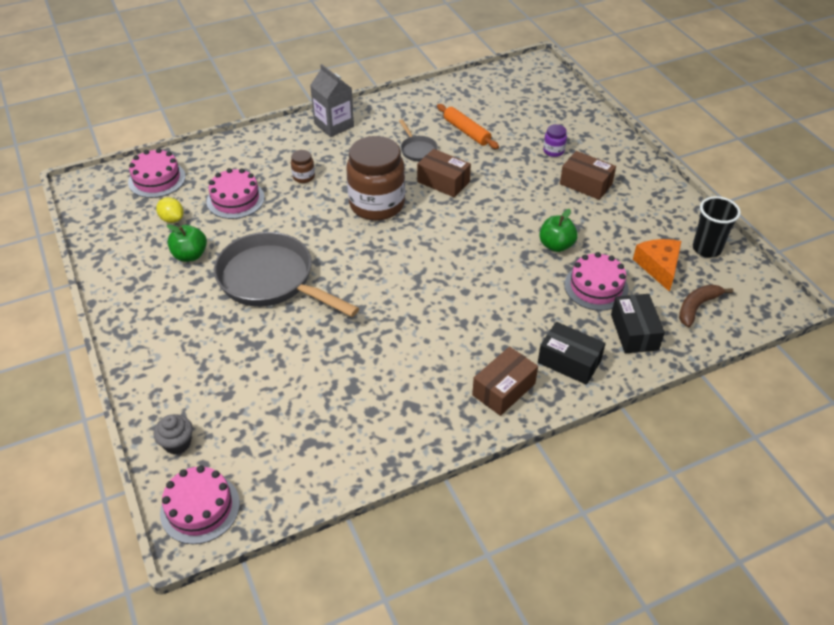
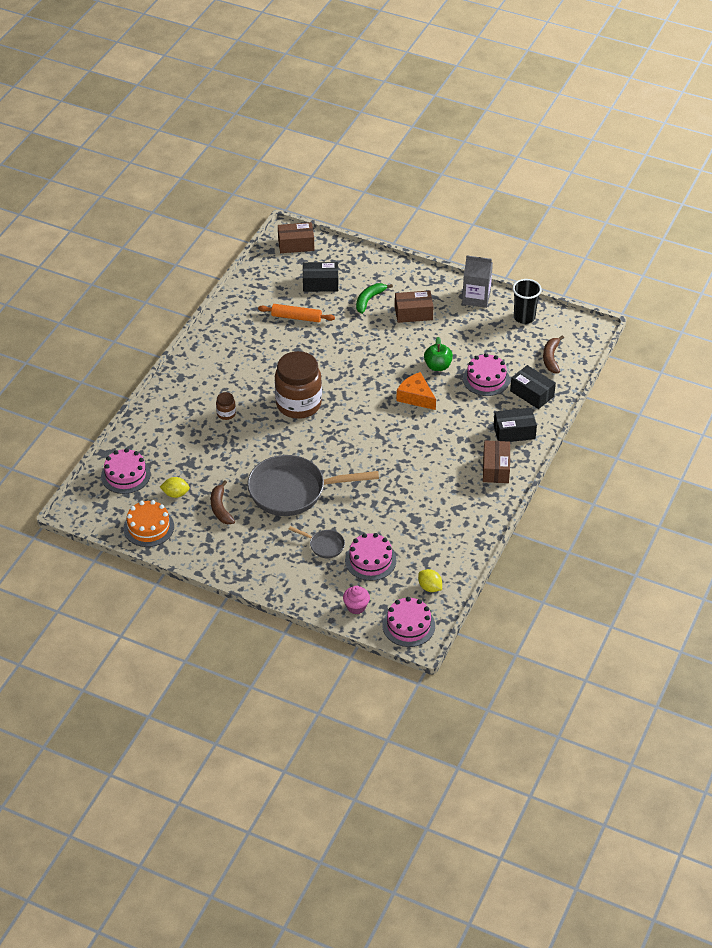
camera: 40 degrees left, 0 degrees up
(112, 234) = (148, 527): none -> orange cake
(177, 443) = (356, 607): grey cupcake -> pink cupcake
(190, 255) = (220, 508): green apple -> brown banana
(235, 199) = (200, 456): pink cake -> pink cake (370, 560)
(275, 478) = (430, 587): none -> yellow lemon
(334, 125) = (198, 364): grey carton -> grey carton (476, 298)
(417, 150) = (279, 350): grey pan -> grey pan (324, 545)
(443, 182) = (323, 363): brown box -> brown box (296, 244)
(522, 115) = (320, 283): none -> black box
(553, 151) = (369, 300): purple jar -> green banana
(658, 267) = (508, 345): orange cheese -> orange cheese (416, 397)

